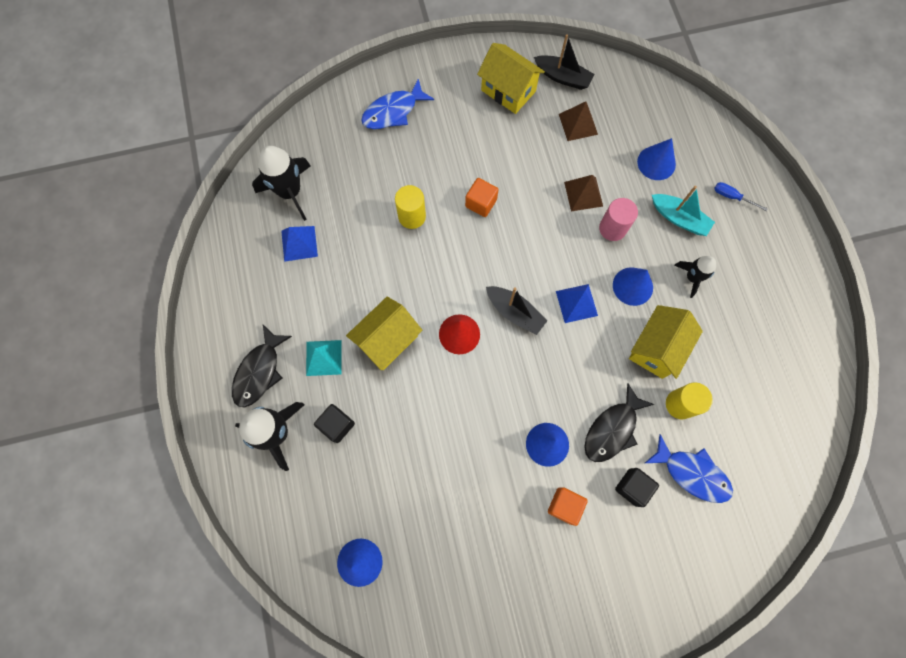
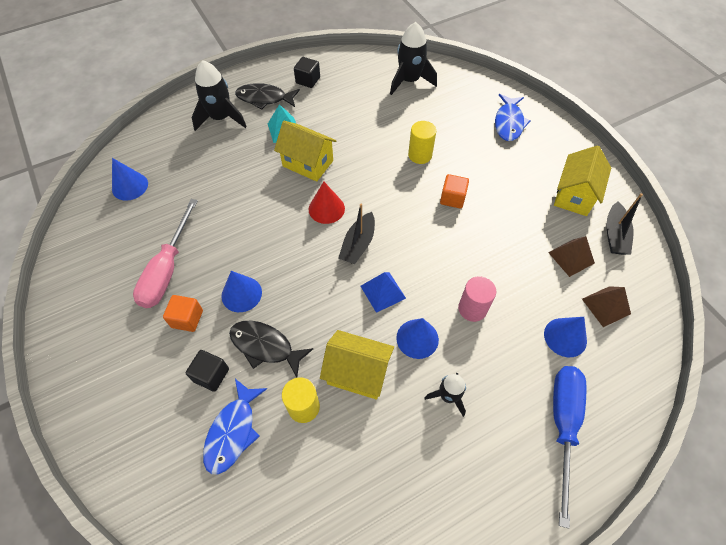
camera: 75 degrees right, 15 degrees down
(299, 243) = (370, 95): blue pyramid -> none
(337, 425) = (233, 149): black cube -> black cube (308, 80)
(393, 111) = (509, 123): blue fish -> blue fish turned 120 degrees counterclockwise
(497, 523) = (167, 269): none -> pink screwdriver
(583, 194) = (498, 276): brown pyramid -> brown pyramid (606, 306)
(679, 218) = (511, 371): turquoise boat -> none
(732, 197) = (563, 425): blue screwdriver -> blue screwdriver, size x2.32

